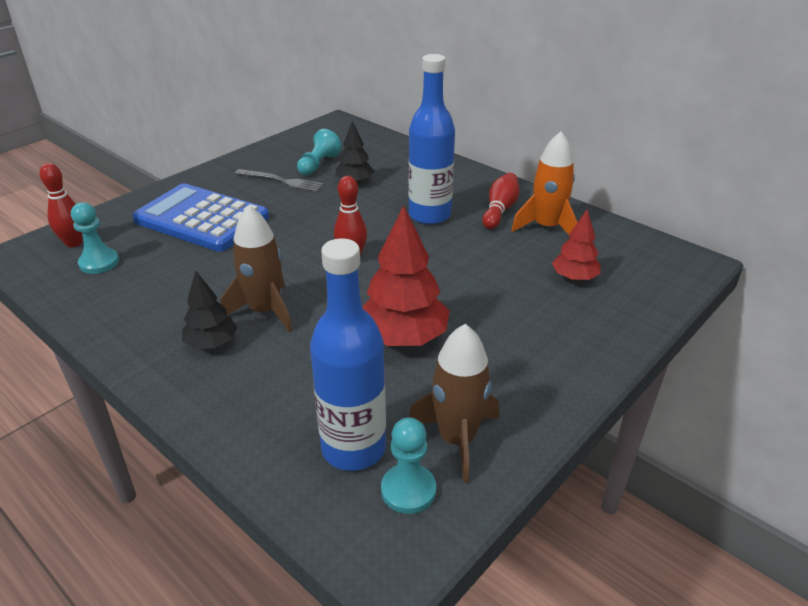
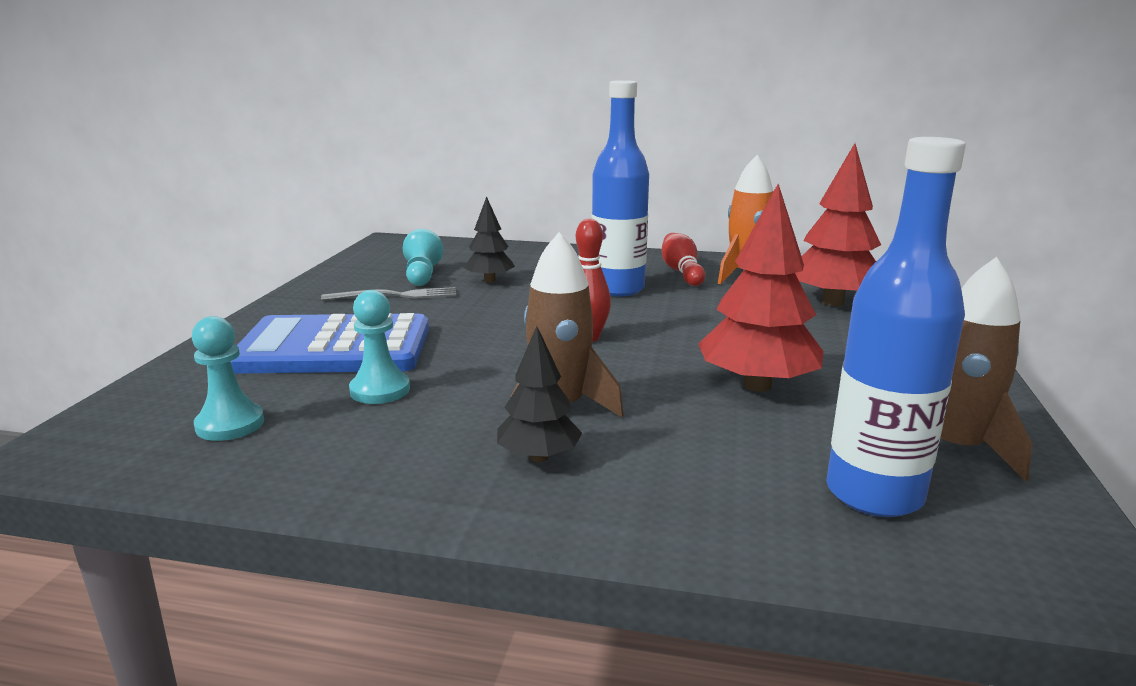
camera: 30 degrees left, 15 degrees down
(74, 243) = (152, 415): red bowling pin -> none
(408, 490) = (991, 508): turquoise pawn -> turquoise pawn (380, 390)
(574, 278) = (832, 302): red tree -> red tree, size x1.71

